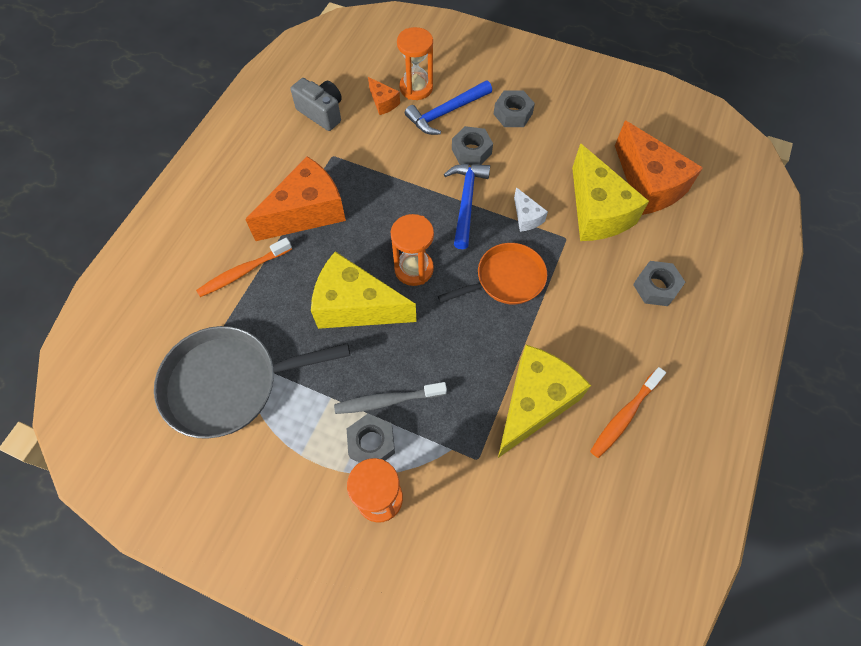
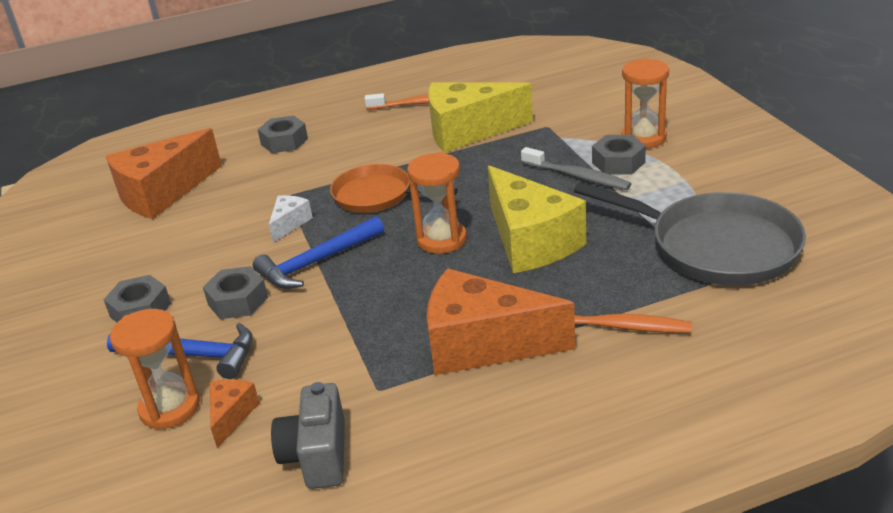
camera: 130 degrees left, 30 degrees down
(597, 211) = (232, 198): yellow cheese -> none
(648, 184) = (162, 193): orange cheese -> orange cheese turned 150 degrees counterclockwise

